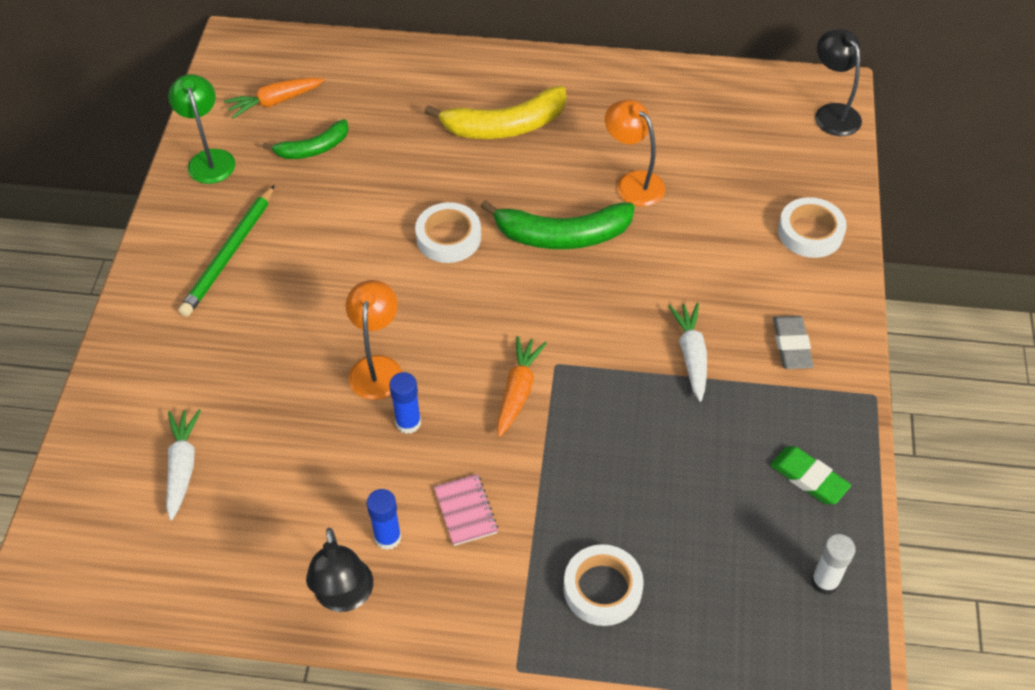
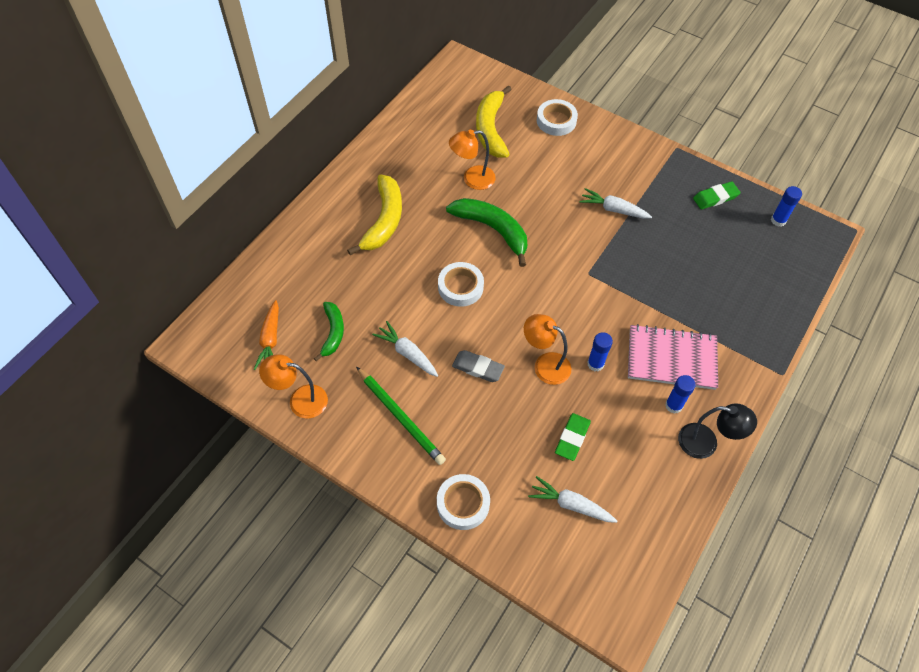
camera: 65 degrees left, 5 degrees up
(209, 159) = (300, 400): green lamp -> orange lamp
(279, 435) = (572, 438): none -> green eraser
(321, 225) = (407, 353): none -> white carrot
(466, 511) = (671, 358): pink notebook -> pink notebook, size x2.01
(518, 391) = (599, 299): orange carrot -> none
(562, 235) = (493, 230): green banana -> green banana turned 75 degrees counterclockwise
(602, 588) = (747, 315): white tape -> white tape (463, 504)
(737, 168) = (491, 129): none -> yellow banana
(791, 345) = (628, 165): grey eraser -> grey eraser (478, 368)
(824, 582) = (778, 220): white glue stick -> blue glue stick
(832, 113) = (476, 71): black lamp -> none

